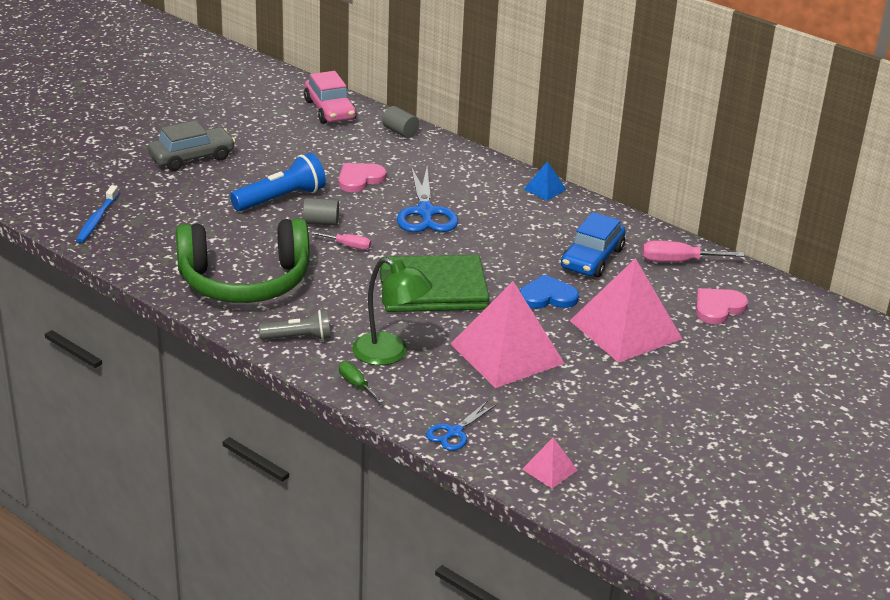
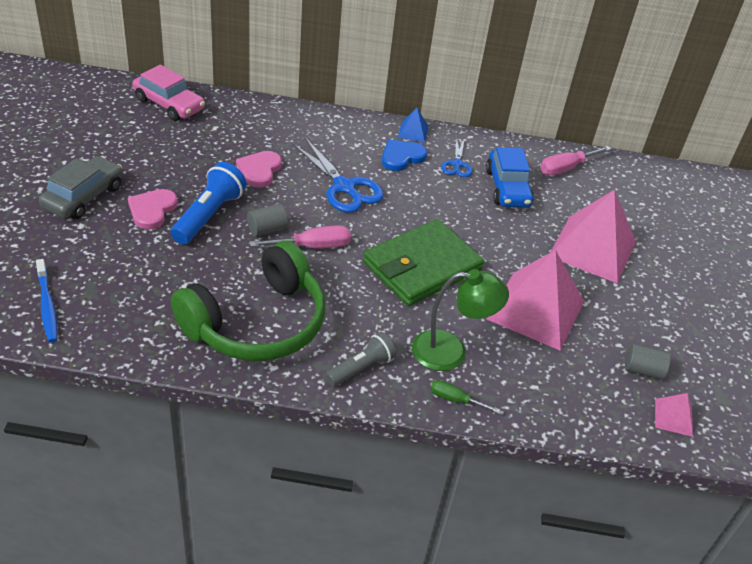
camera: 35 degrees left, 10 degrees up
(348, 246) = (313, 246): pink screwdriver -> pink screwdriver, size x1.62
(400, 132) = (250, 109): grey cylinder -> grey cylinder (643, 370)
(454, 432) = (574, 414): blue scissors -> blue scissors (457, 164)
(547, 296) = (511, 238): blue heart -> blue heart (401, 157)
(718, 308) = (630, 202): pink heart -> pink heart (152, 210)

